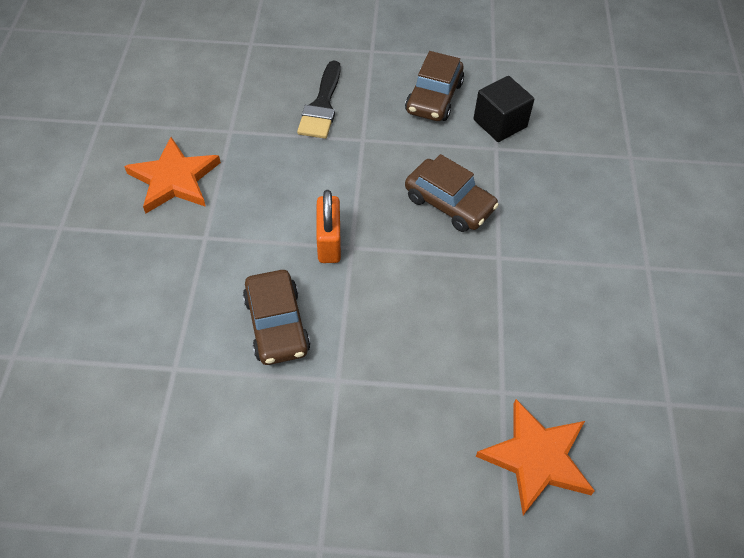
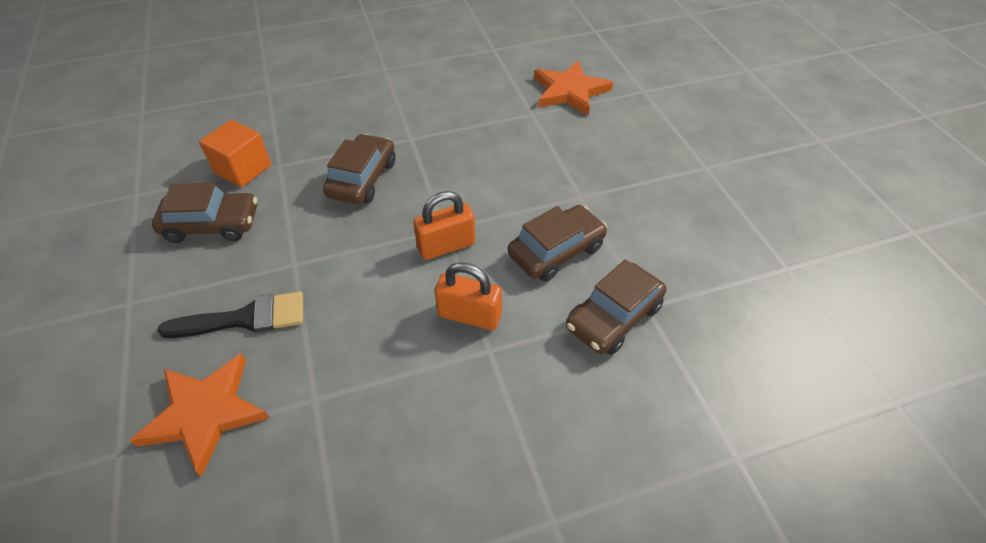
camera: 110 degrees left, 5 degrees down
(174, 179) = (418, 424): orange star -> orange star (205, 413)
(180, 337) = (613, 317): none -> brown car
(245, 235) = (469, 315): none -> orange padlock
(500, 123) = (243, 169): black cube -> orange cube

